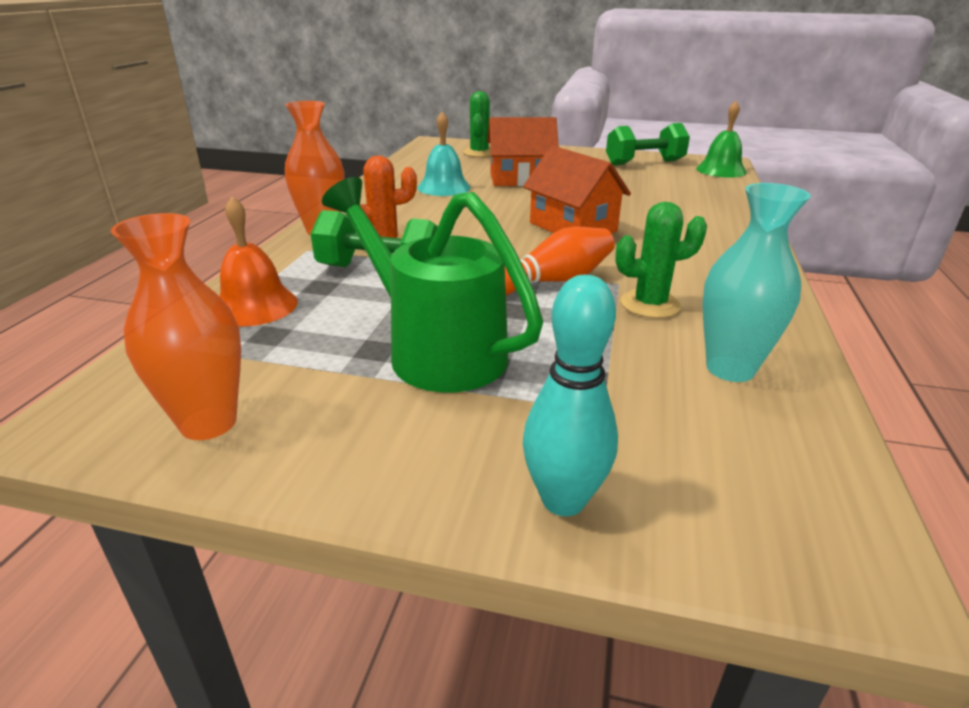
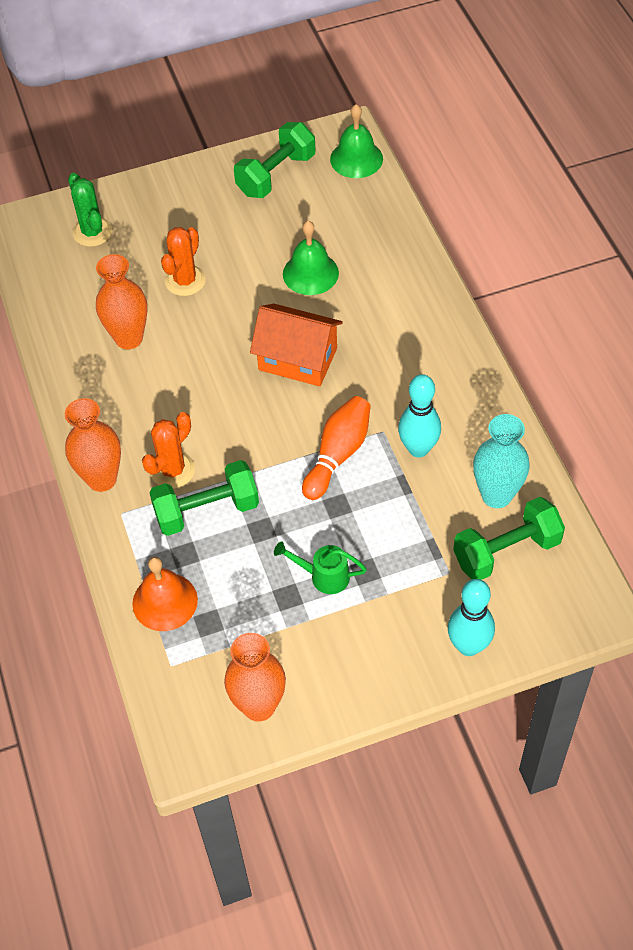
camera: 30 degrees left, 25 degrees up
(436, 350) = (324, 576): green watering can -> green watering can, size x0.47
(444, 187) = (129, 338): turquoise bell -> orange vase
(520, 179) = (185, 281): orange house -> orange cactus
(630, 198) = (310, 273): none -> green bell
(650, 304) = (418, 449): green cactus -> turquoise bowling pin
(710, 423) = (506, 551): none -> green dumbbell

